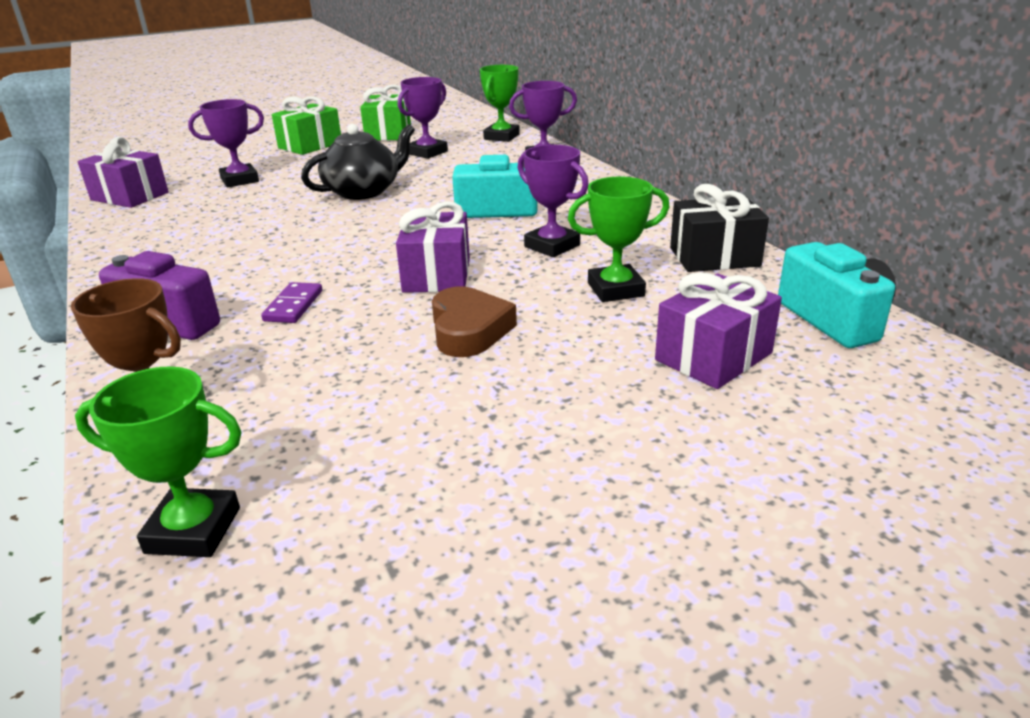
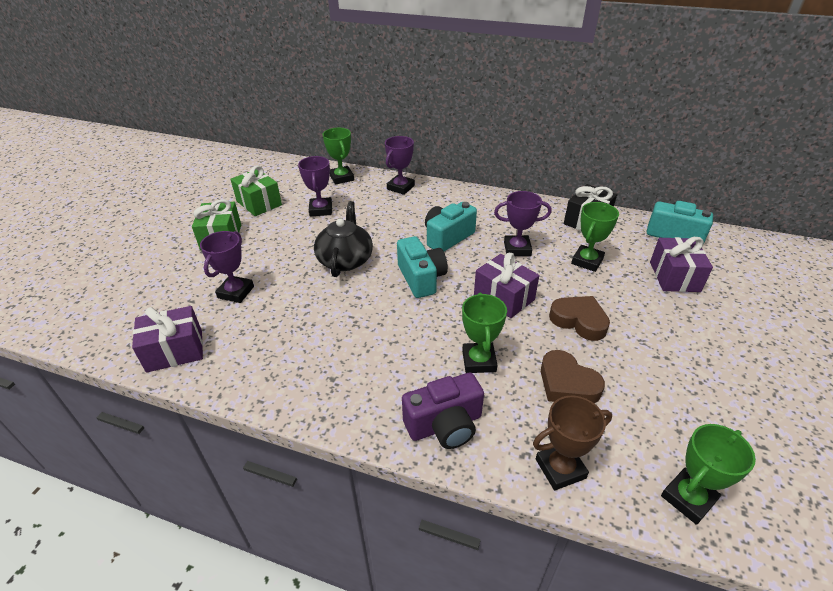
camera: 45 degrees left, 10 degrees up
(293, 306) = (479, 361): purple domino -> green trophy
(325, 367) = (567, 383): none -> brown heart
(395, 228) = (421, 278): none -> turquoise camera

